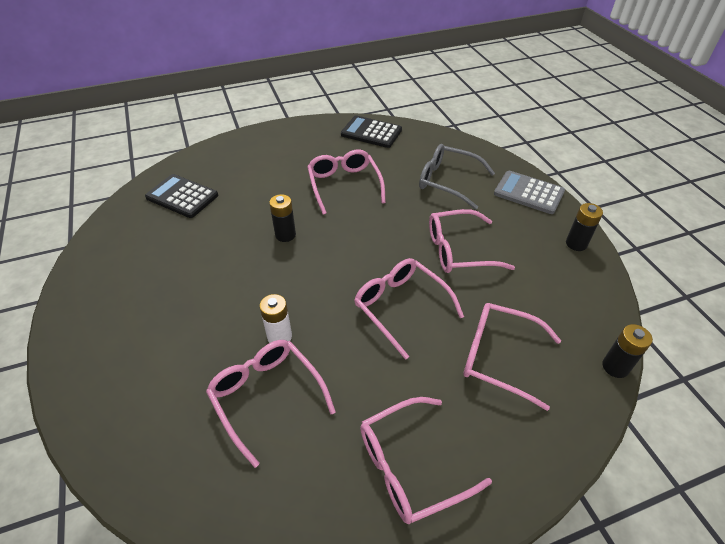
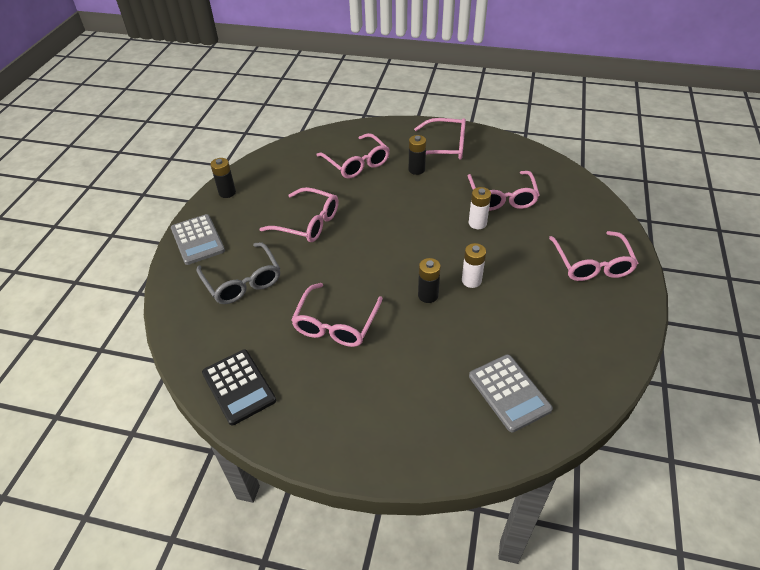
camera: 145 degrees left, 0 degrees up
(182, 196) = (509, 392): black calculator -> grey calculator
(252, 265) = (471, 280): none -> white battery
(401, 307) = (385, 206): pink glasses -> pink glasses (592, 264)
(615, 367) = (304, 138): black battery -> black battery (416, 169)

